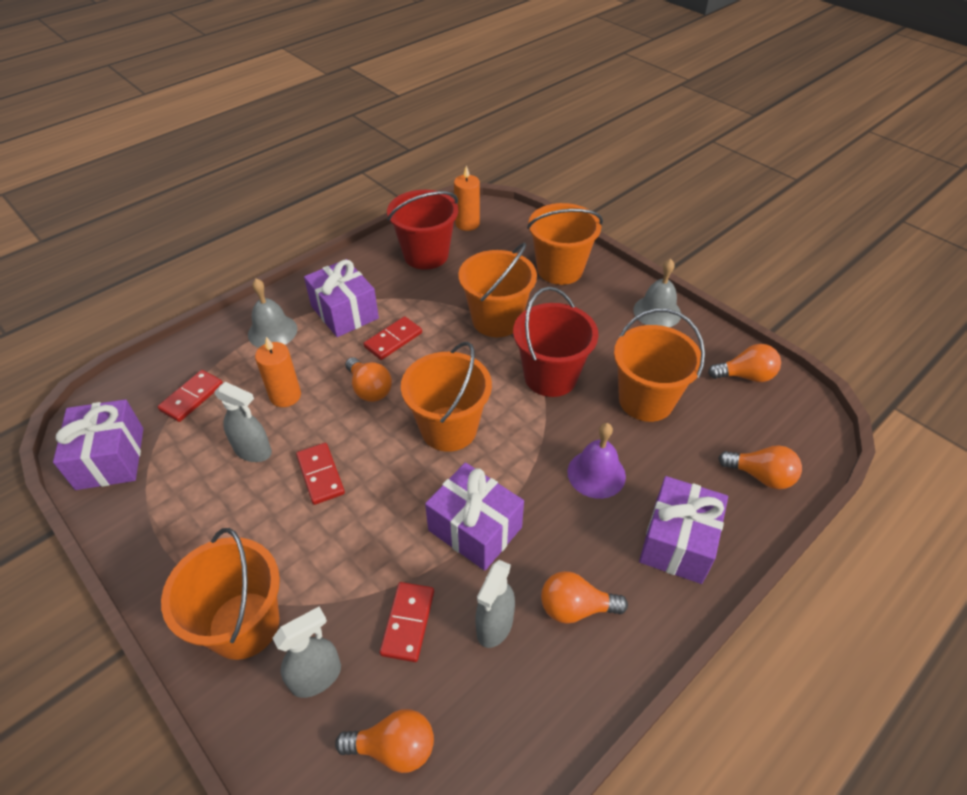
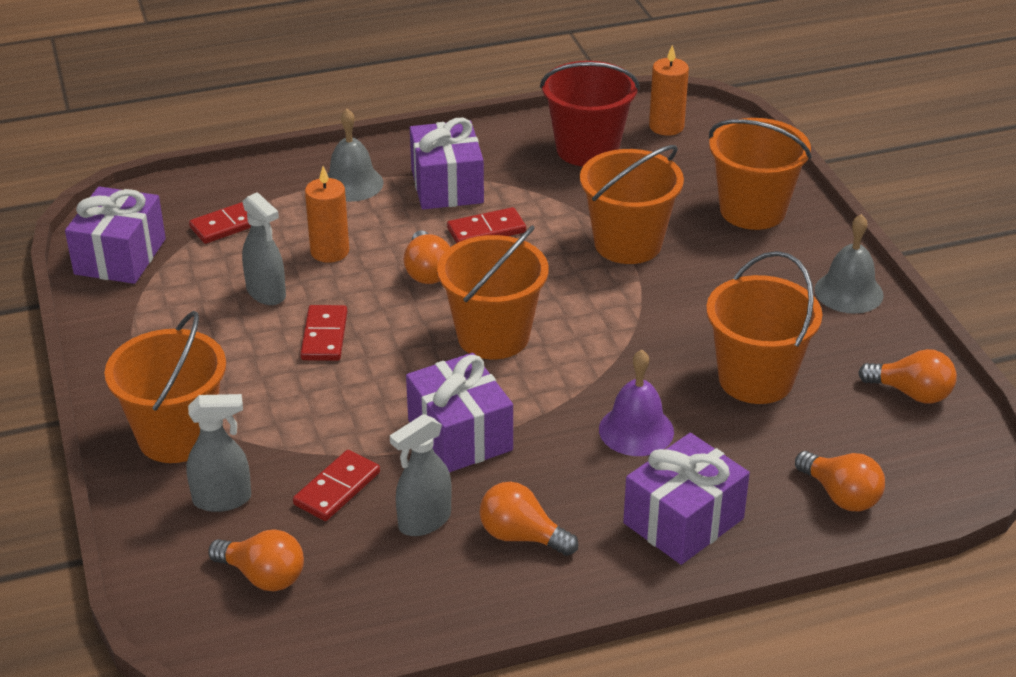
camera: 25 degrees right, 10 degrees down
(550, 377) = (652, 321): red bucket -> none

